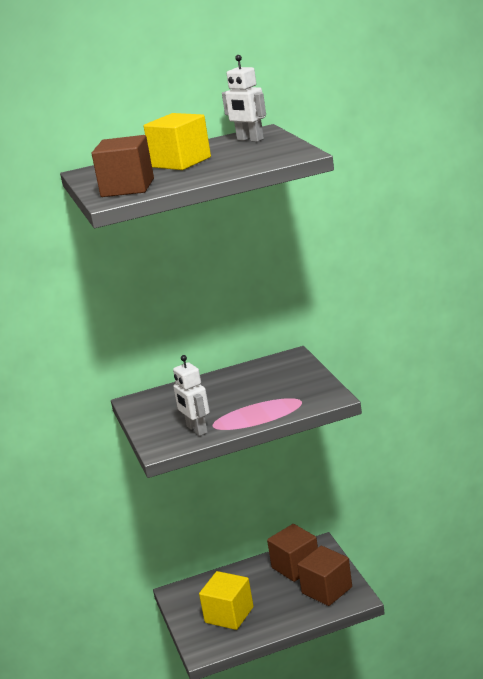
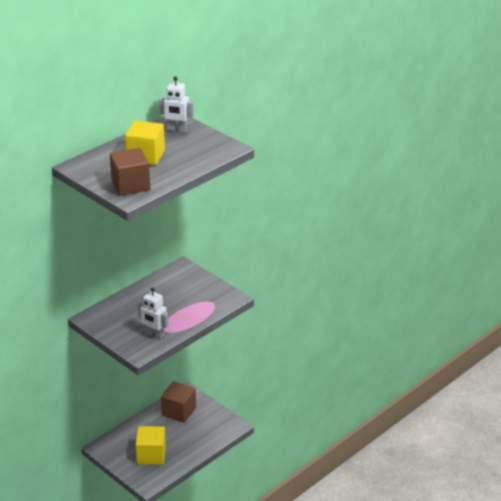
camera: 30 degrees left, 10 degrees up
(327, 590) = (210, 424): brown cube -> none

